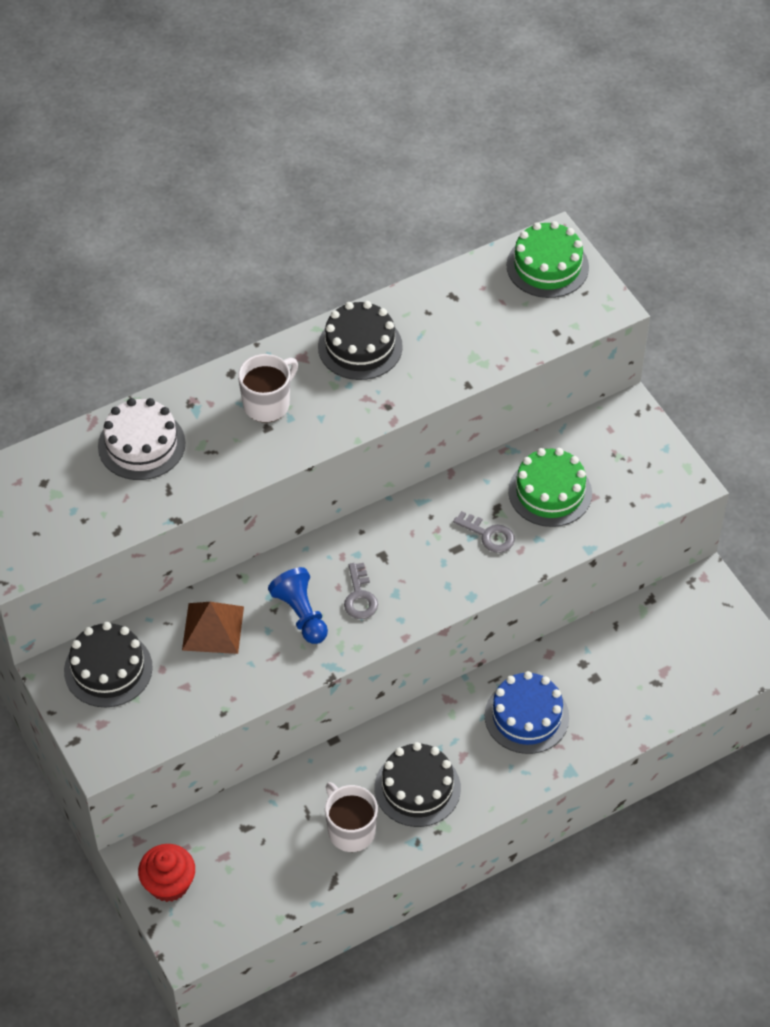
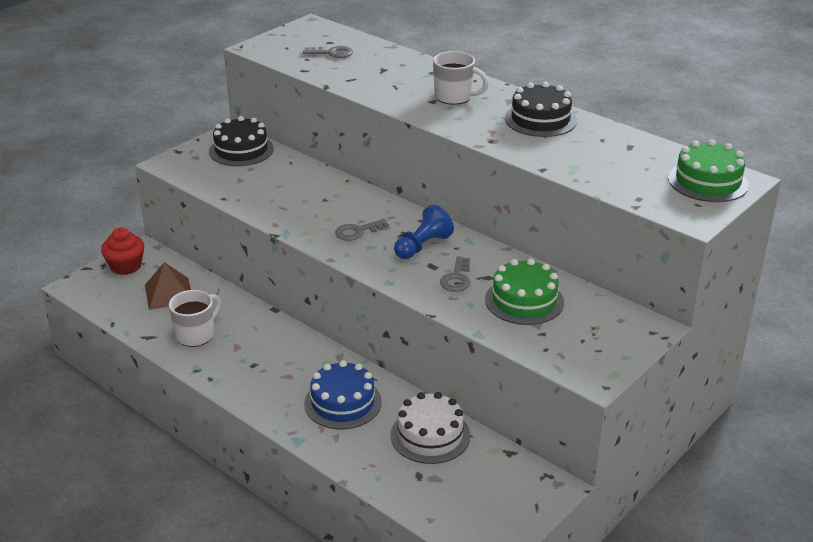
camera: 70 degrees right, 20 degrees down
(81, 489) = (332, 53): none -> grey key
(141, 444) = (383, 64): white cake -> white cake (430, 435)
(213, 628) = (295, 179): brown pyramid -> brown pyramid (169, 293)
(301, 614) = (327, 211): blue pawn -> blue pawn (422, 246)
(417, 788) = (247, 359): black cake -> none

